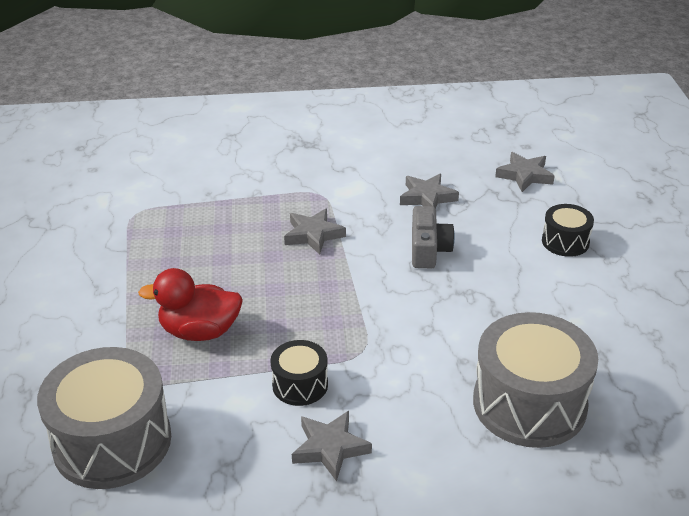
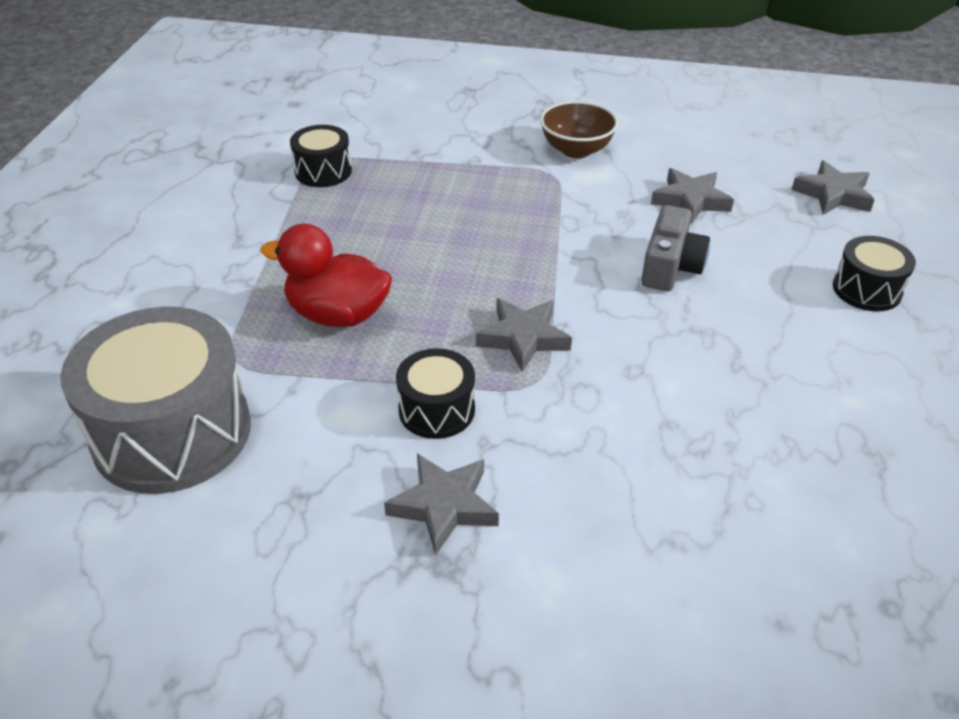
camera: 15 degrees right, 5 degrees up
(141, 222) = (323, 171): none -> black drum
(313, 235) = (526, 222): grey star -> grey star (523, 338)
(331, 172) = (576, 150): none -> brown bowl
(529, 404) = (748, 506): grey drum -> none

